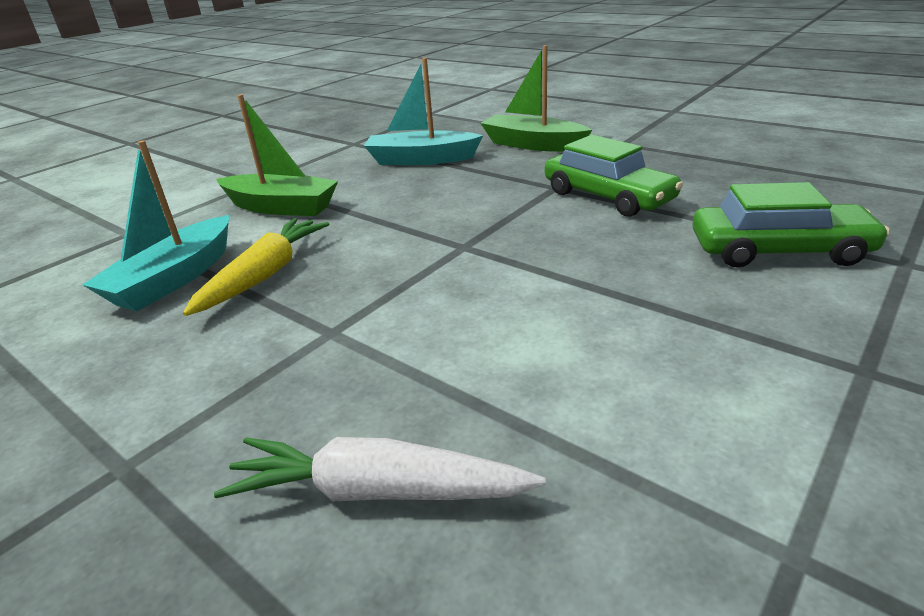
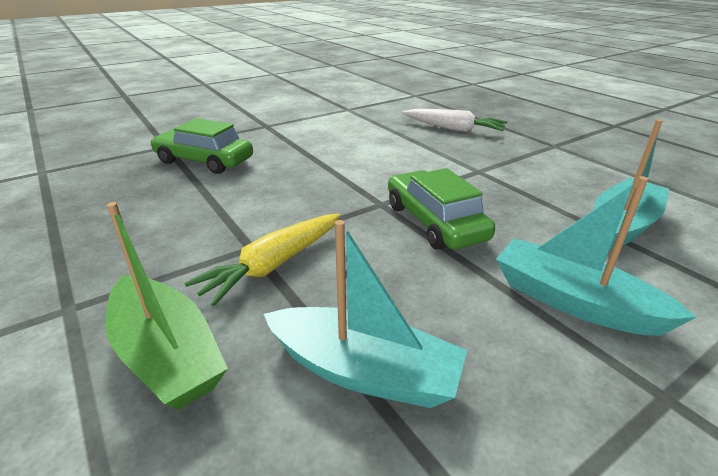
camera: 165 degrees left, 0 degrees up
(265, 275) = (540, 212): yellow carrot -> yellow carrot (274, 265)
(281, 207) = (573, 302): green boat -> turquoise boat
(608, 197) = (226, 221): green car -> green car (435, 222)

